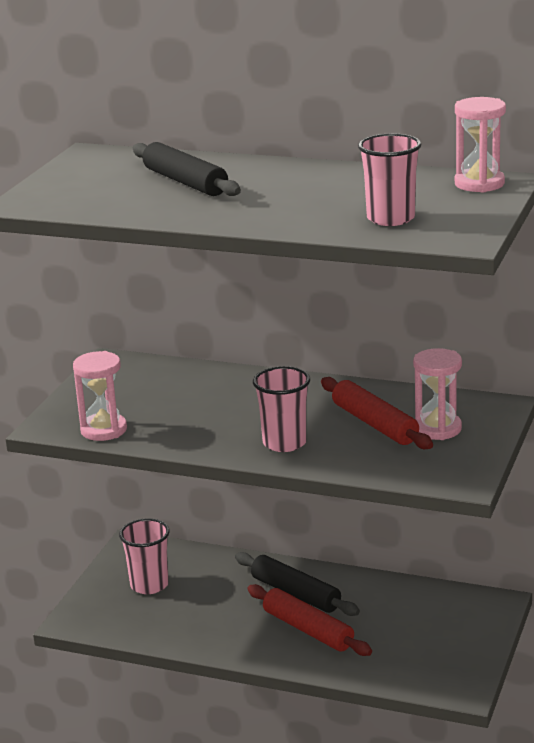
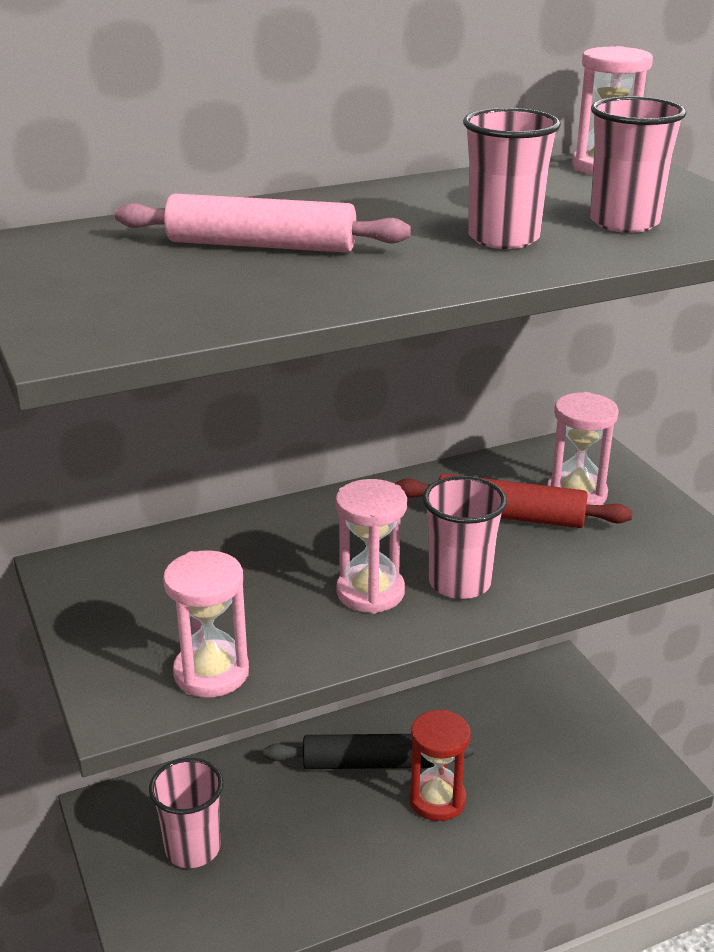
camera: 45 degrees left, 5 degrees up
(185, 182) = (261, 246): black rolling pin -> pink rolling pin
(232, 428) = (370, 592): none -> pink hourglass
(305, 209) = (503, 238): none -> pink cup
(308, 630) = (437, 800): red rolling pin -> red hourglass

